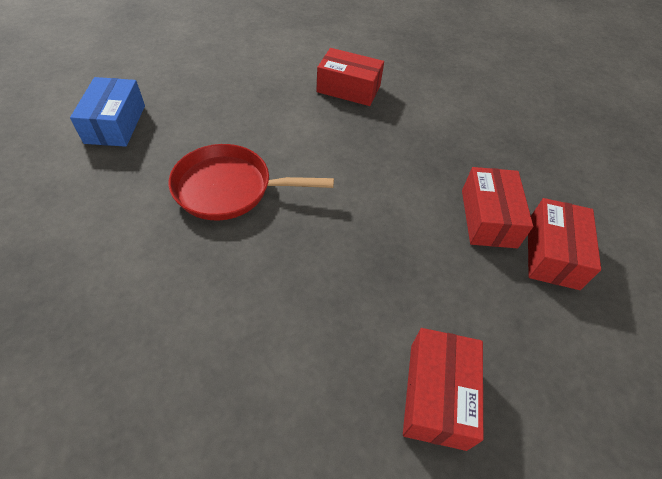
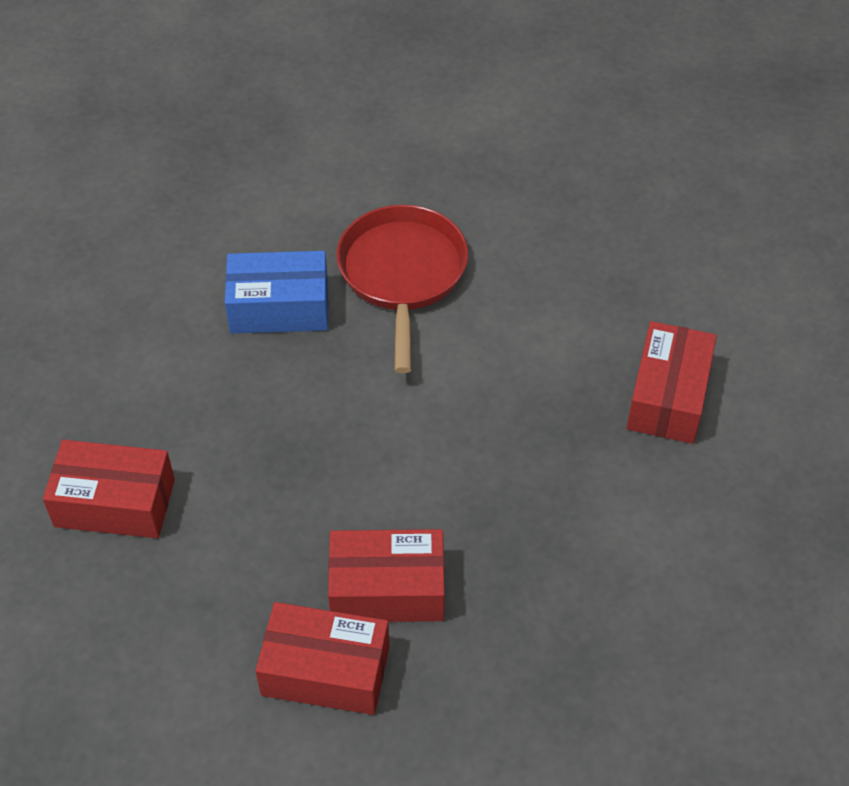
camera: 90 degrees right, 0 degrees up
(115, 124) = (504, 136): blue box -> blue box (279, 307)

